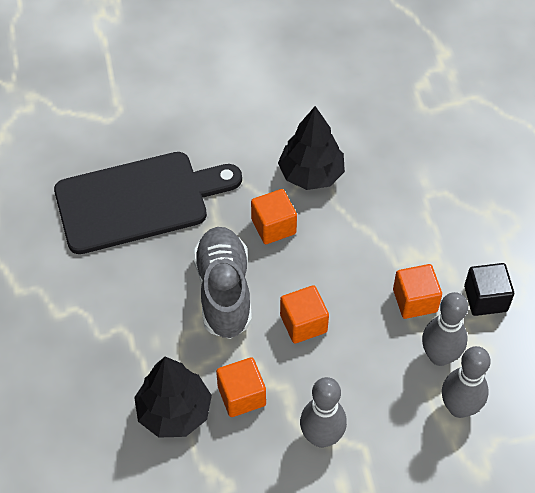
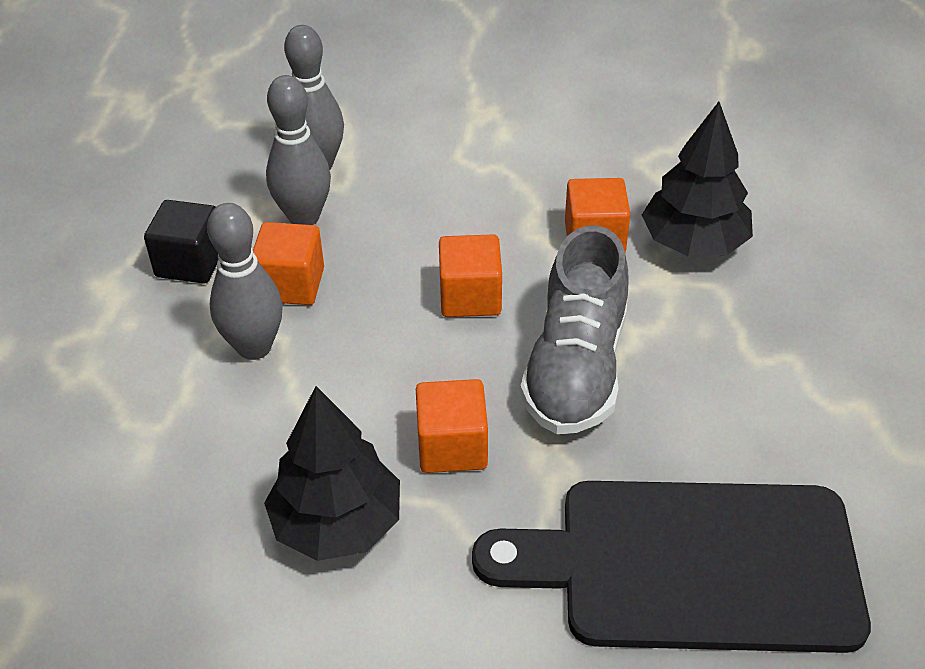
camera: 160 degrees left, 10 degrees down
(321, 437) = (506, 177): grey bowling pin -> grey bowling pin (254, 347)

